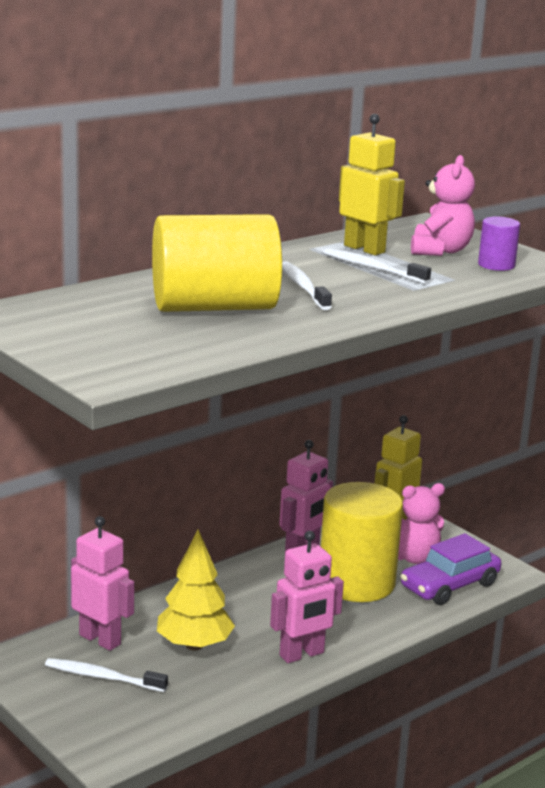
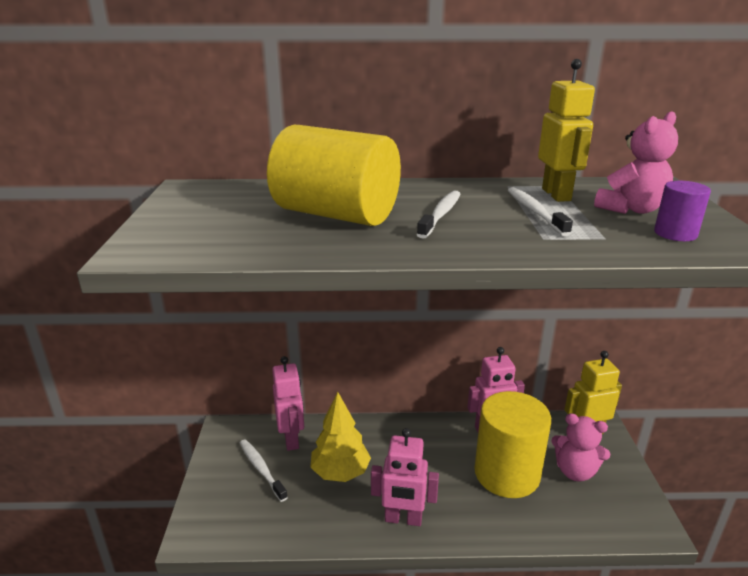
camera: 40 degrees right, 5 degrees up
(449, 585) = (584, 512): purple car -> none

